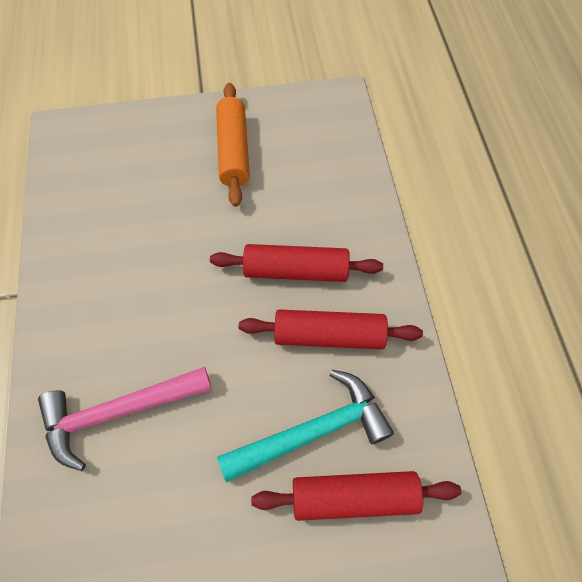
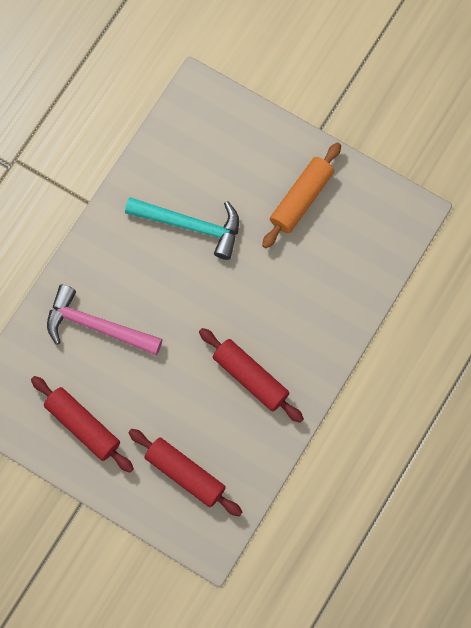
camera: 40 degrees right, 10 degrees up
(296, 270) = (267, 320): red rolling pin -> red rolling pin (83, 426)
(313, 431) = (193, 424): turquoise hammer -> turquoise hammer (191, 226)

